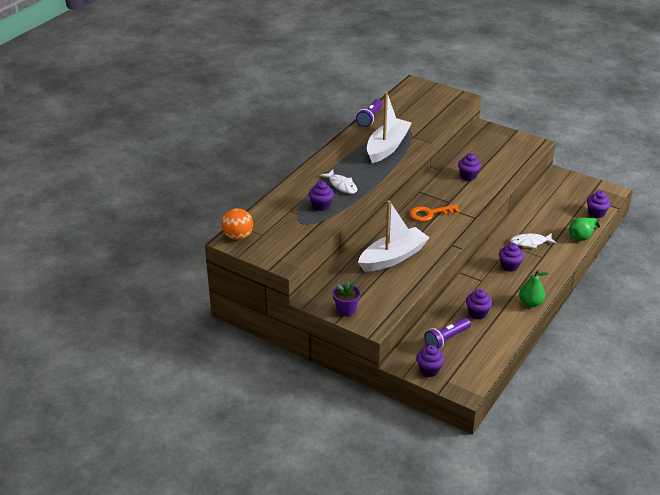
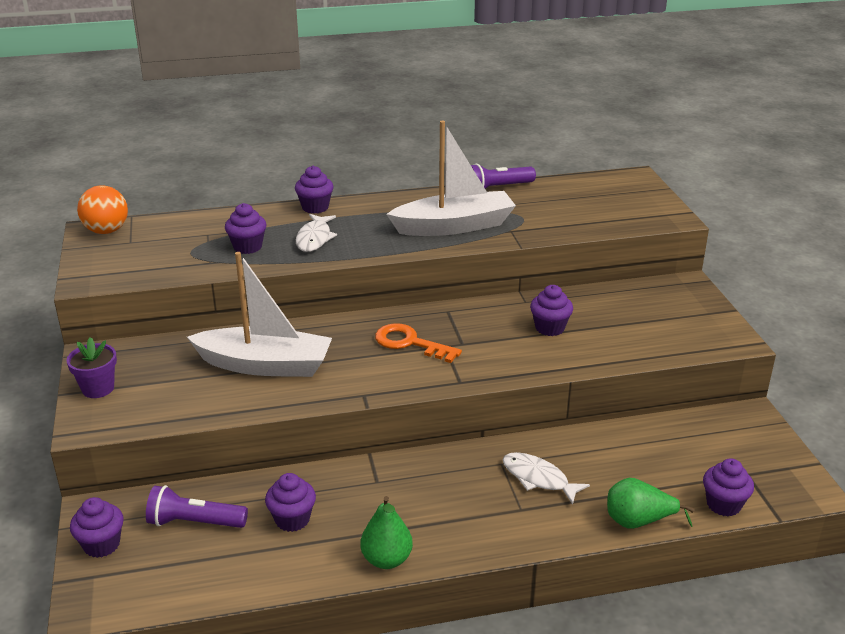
camera: 45 degrees right, 5 degrees down
(509, 266) = (449, 489): purple cupcake -> purple cupcake (315, 207)

